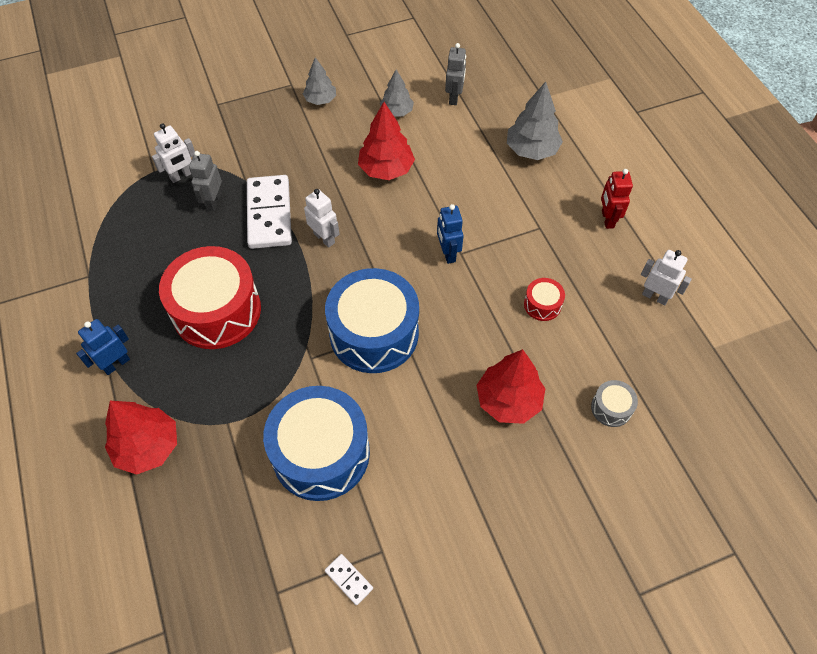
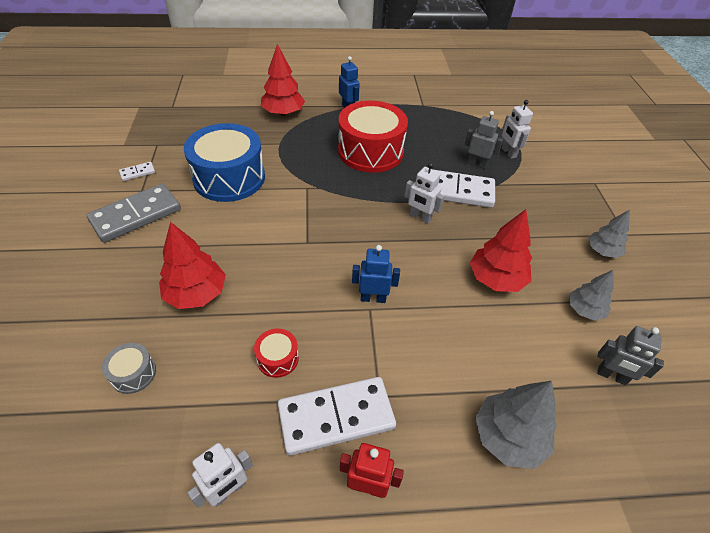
camera: 105 degrees right, 10 degrees down
(324, 238) = (420, 217): white robot -> white robot turned 60 degrees clockwise
(374, 333) = (310, 225): blue drum -> none
(428, 529) = (136, 215): none -> grey domino
(570, 250) = (336, 417): none -> white domino

